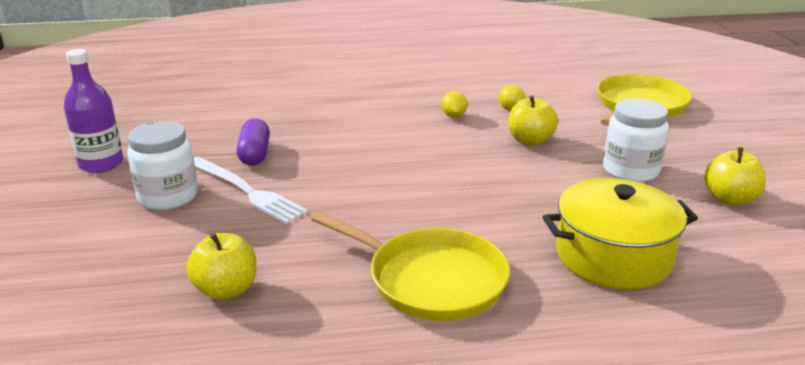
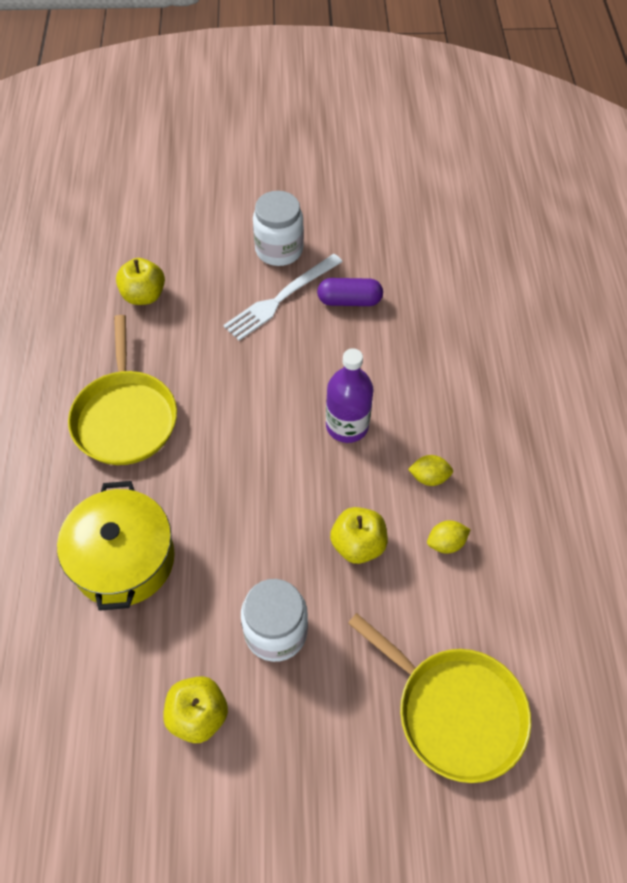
camera: 95 degrees right, 30 degrees up
(101, 164) = (341, 201): purple bottle -> purple bottle (347, 426)
(430, 279) = (125, 417): yellow pan -> yellow pan turned 45 degrees counterclockwise

